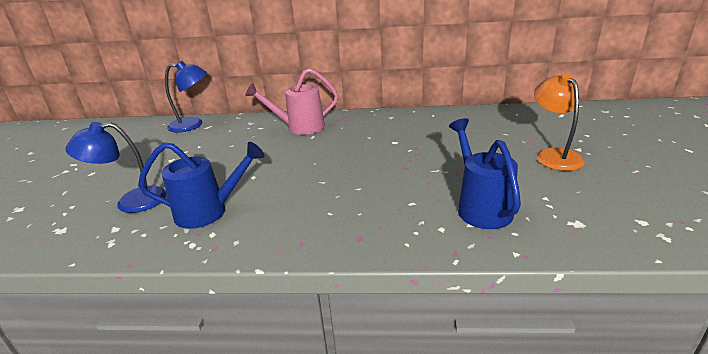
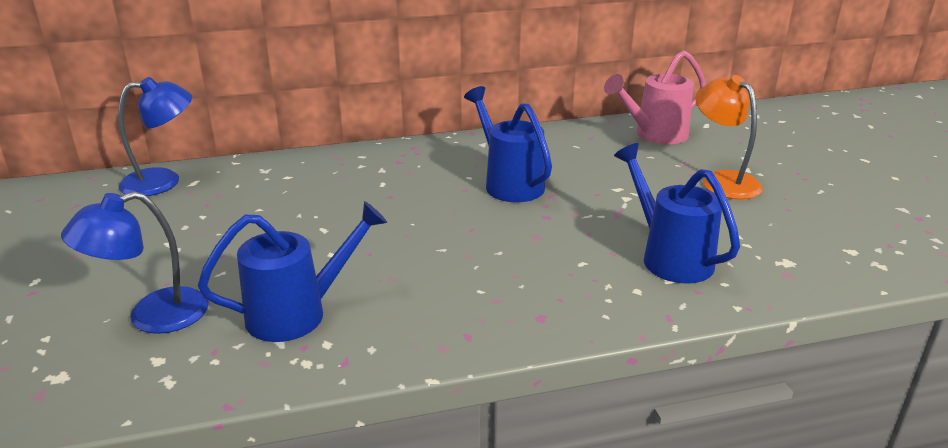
camera: 20 degrees left, 0 degrees up
(300, 127) = (353, 171): pink watering can -> pink watering can (655, 135)
(393, 143) = (509, 183): none -> blue watering can

